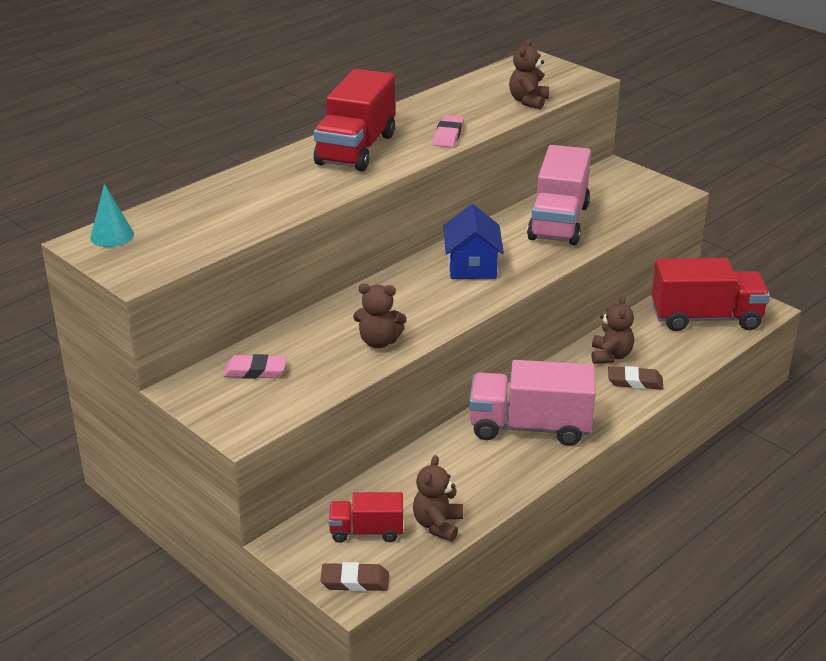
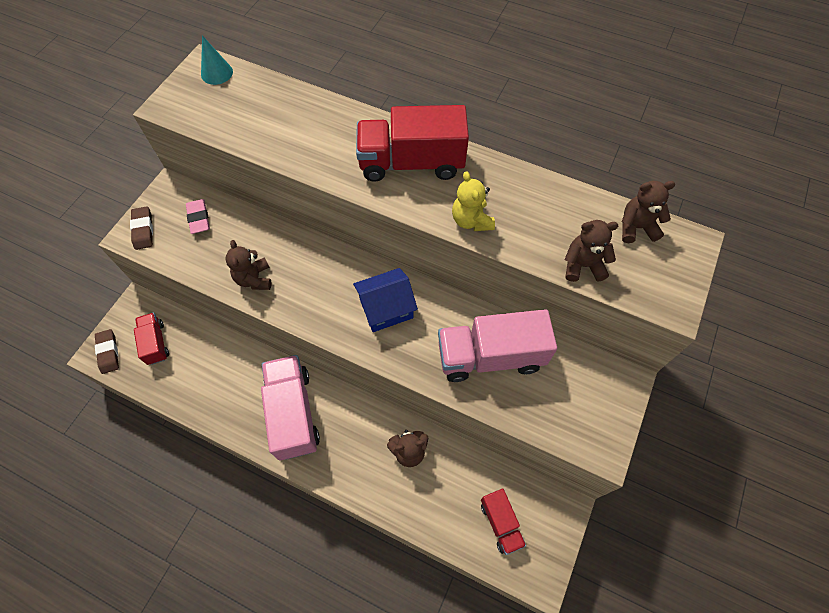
camera: 70 degrees right, 30 degrees up
(437, 525) = (170, 383): brown teddy bear -> brown teddy bear (636, 227)
(448, 135) = (471, 220): pink eraser -> yellow teddy bear
(635, 382) = (378, 479): brown eraser -> brown eraser (143, 230)
(706, 318) = (500, 523): red truck -> red truck, size x0.55

